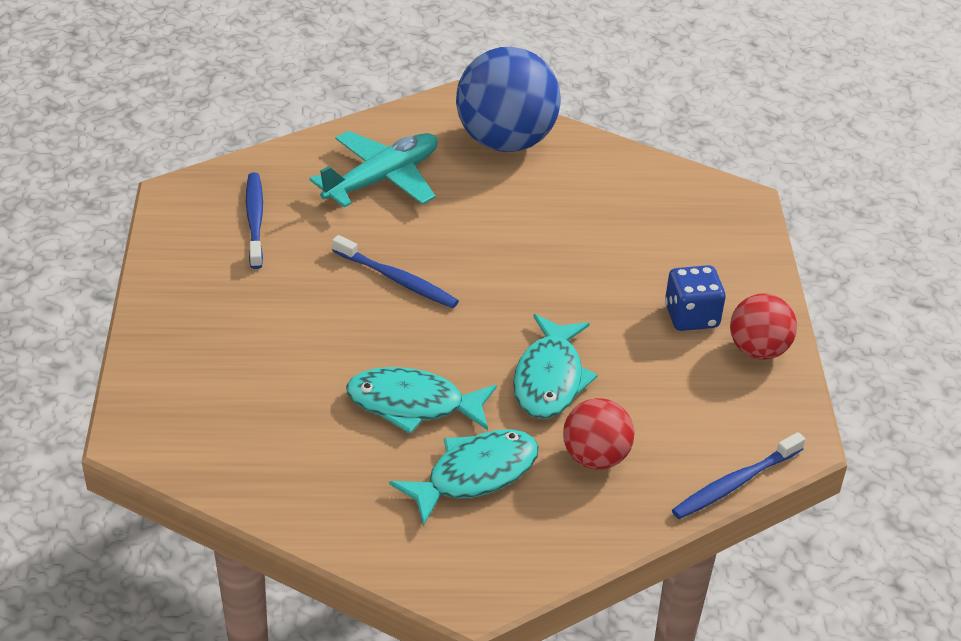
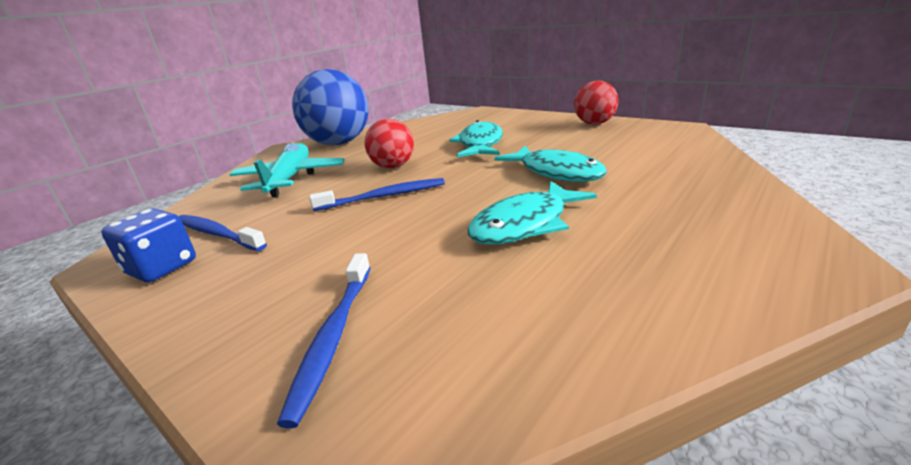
camera: 45 degrees left, 15 degrees down
(475, 475) = (641, 220): turquoise fish -> turquoise fish (480, 144)
(595, 457) = (655, 175): red ball -> red ball (393, 166)
(691, 316) = (548, 131): blue dice -> blue dice (162, 268)
(735, 483) = (713, 145): blue toothbrush -> blue toothbrush (333, 337)

